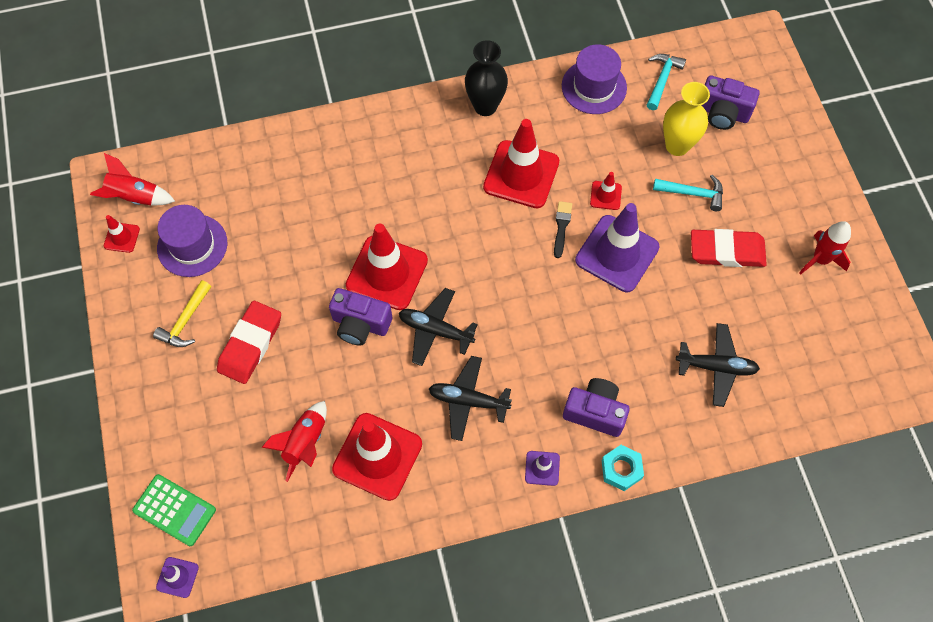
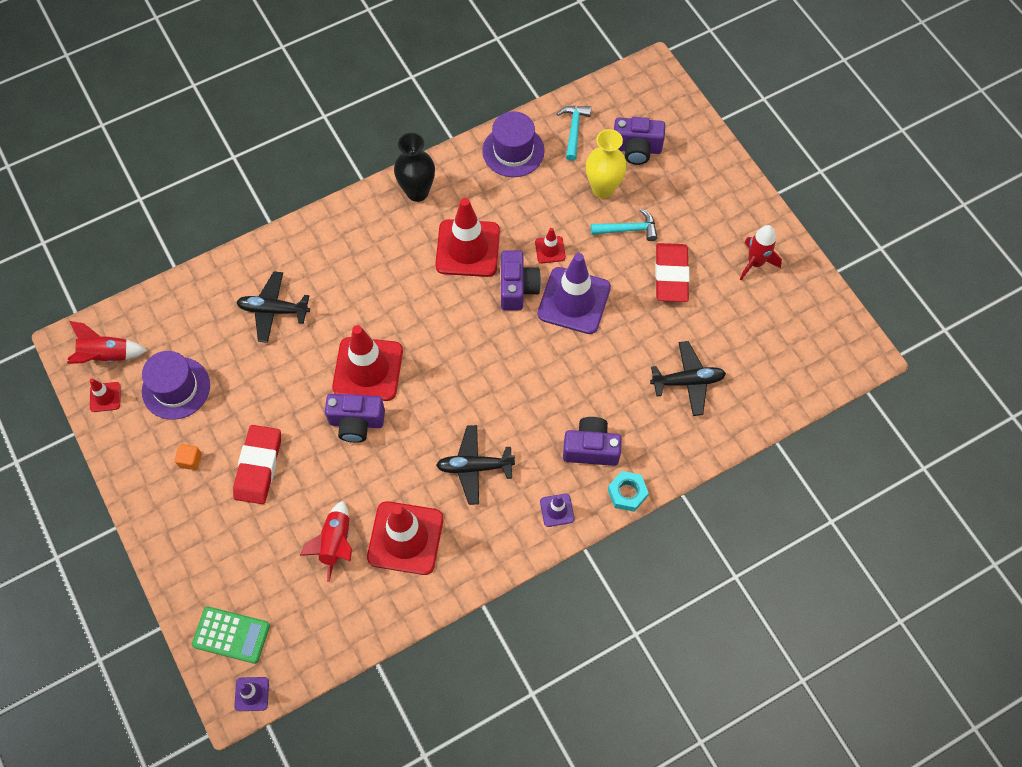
camera: 15 degrees left, 0 degrees up
(185, 321) = (190, 460): yellow hammer -> orange cube
(435, 330) = (427, 411): black plane -> black plane (273, 310)
(561, 227) = (517, 288): black brush -> purple camera
(726, 251) = (671, 275): red eraser -> red eraser turned 75 degrees counterclockwise

